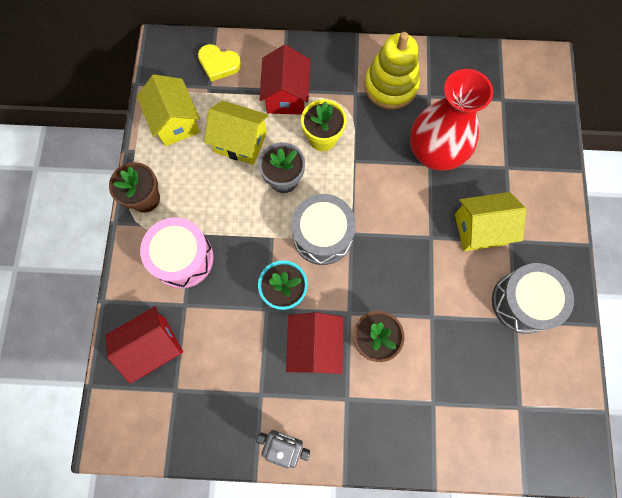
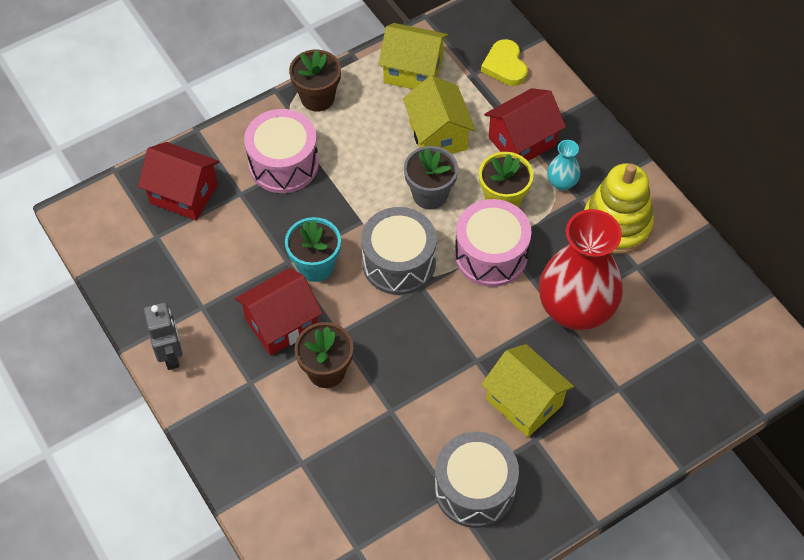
camera: 55 degrees right, 15 degrees down
(175, 122) = (413, 71): yellow house -> yellow house turned 75 degrees clockwise
(336, 95) = (561, 183): none -> turquoise vase
(358, 174) = (491, 255): none -> pink drum

